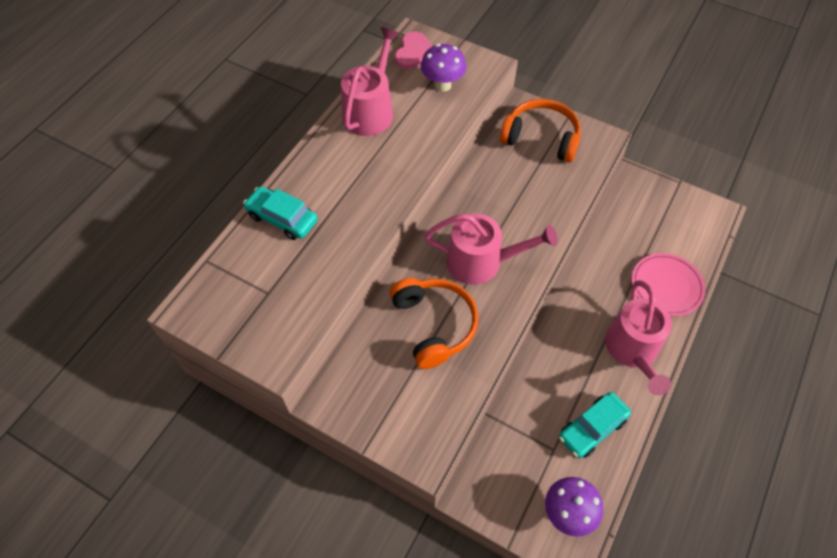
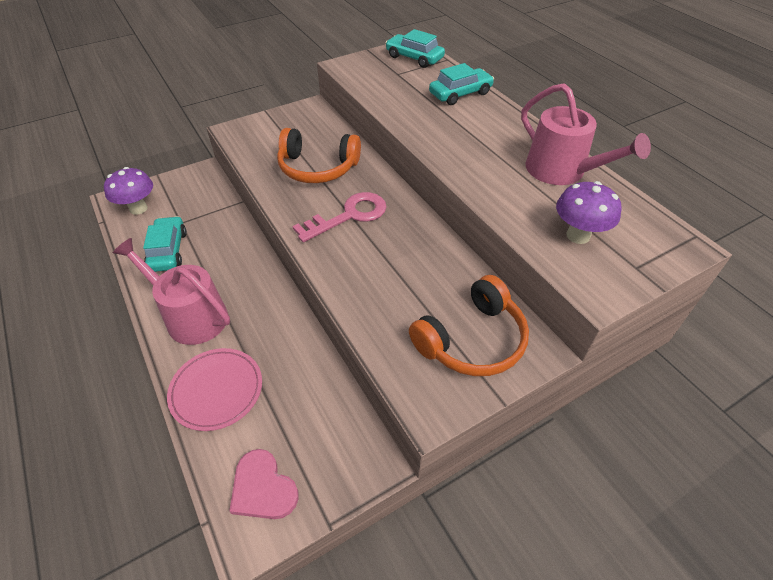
camera: 120 degrees right, 10 degrees down
(218, 294) = (414, 58): none -> turquoise car
(414, 52) = (650, 234): pink heart -> pink heart (263, 488)
(481, 262) = (349, 216): pink watering can -> pink key

